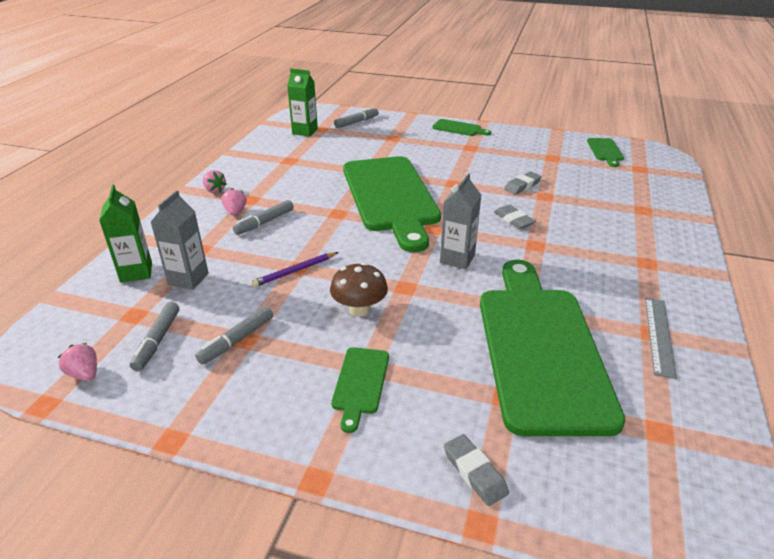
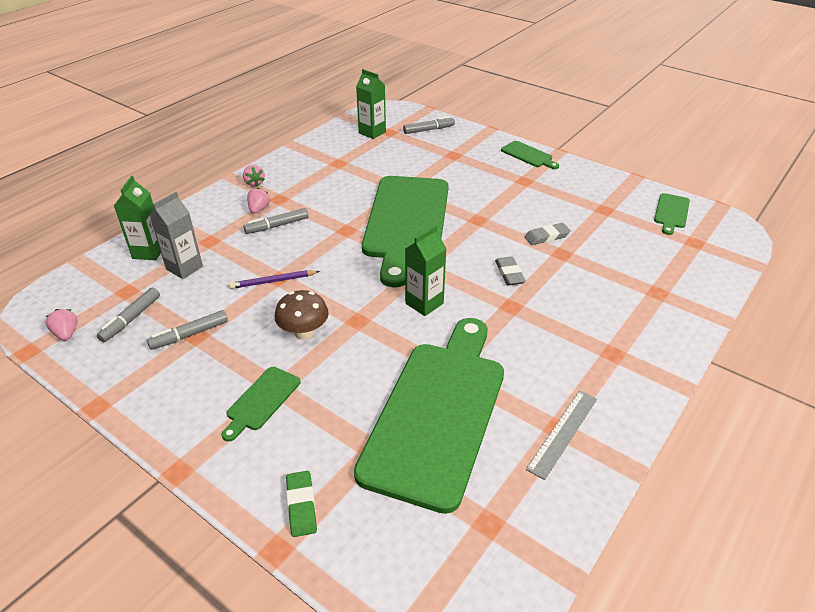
camera: 20 degrees right, 5 degrees up
(457, 259) = (424, 303): grey carton -> green carton
(474, 472) = (301, 506): grey eraser -> green eraser

